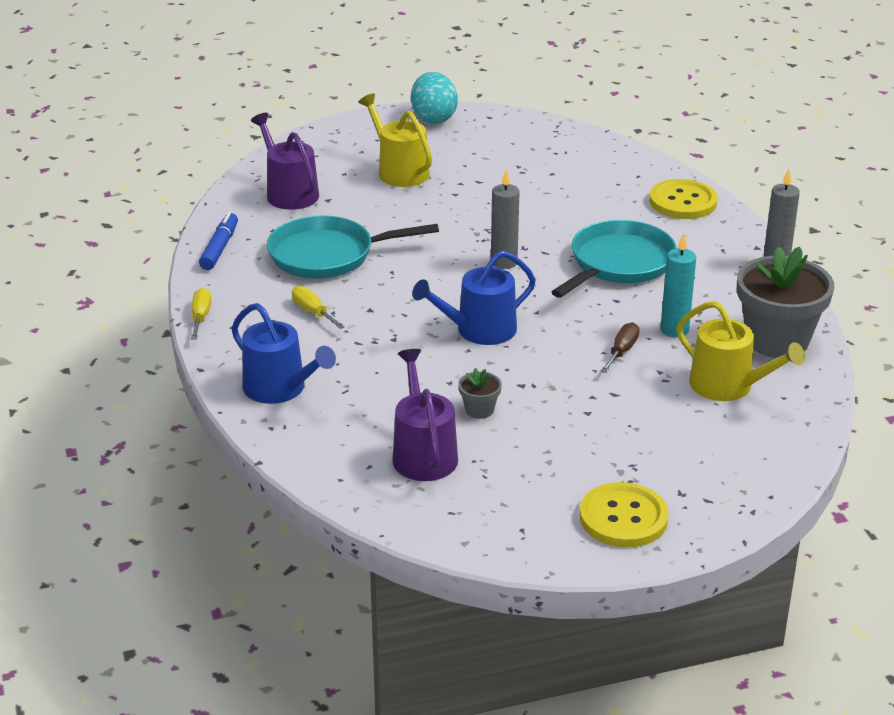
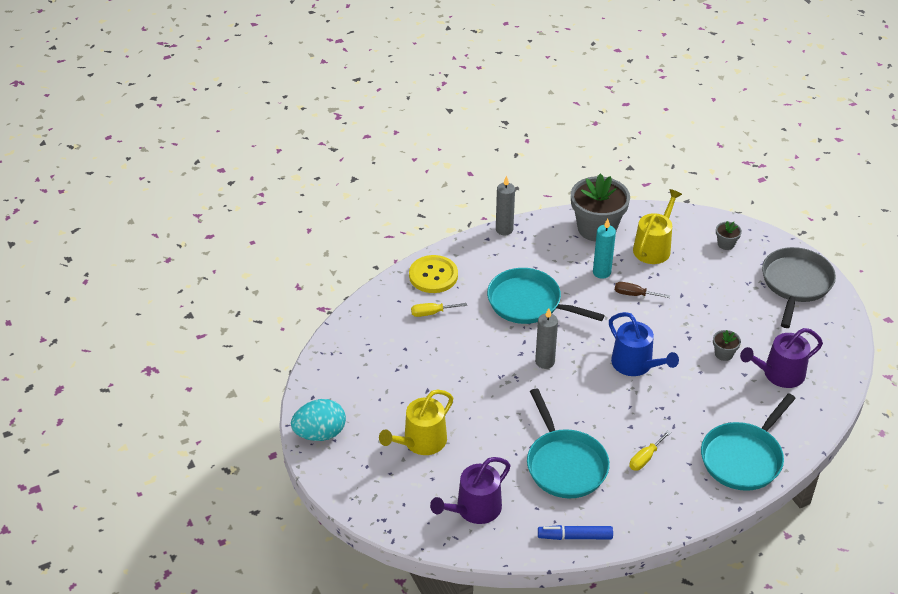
camera: 100 degrees left, 10 degrees up
(201, 317) = (675, 524): yellow screwdriver -> yellow screwdriver (431, 313)
(280, 389) = (743, 458): blue watering can -> turquoise pan
(623, 518) = (795, 284): yellow button -> grey pan
(732, 461) = (726, 244): none -> grey flower pot

